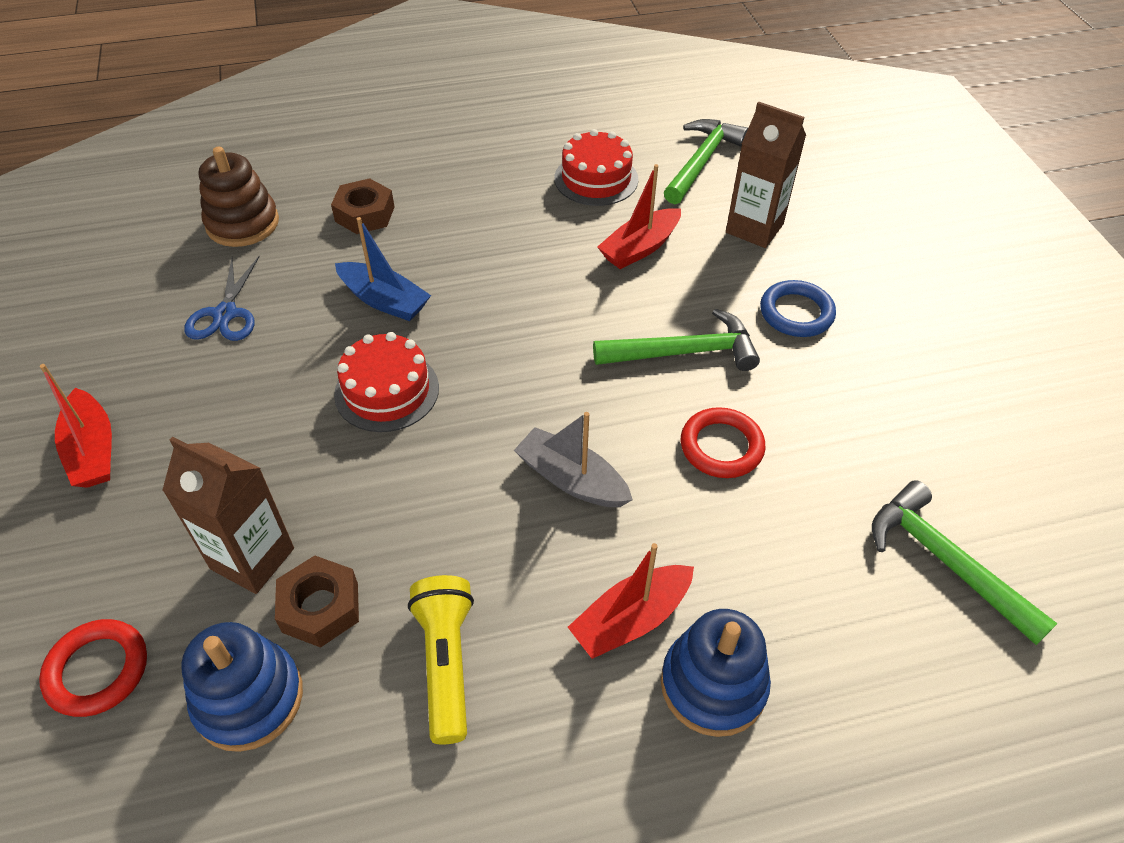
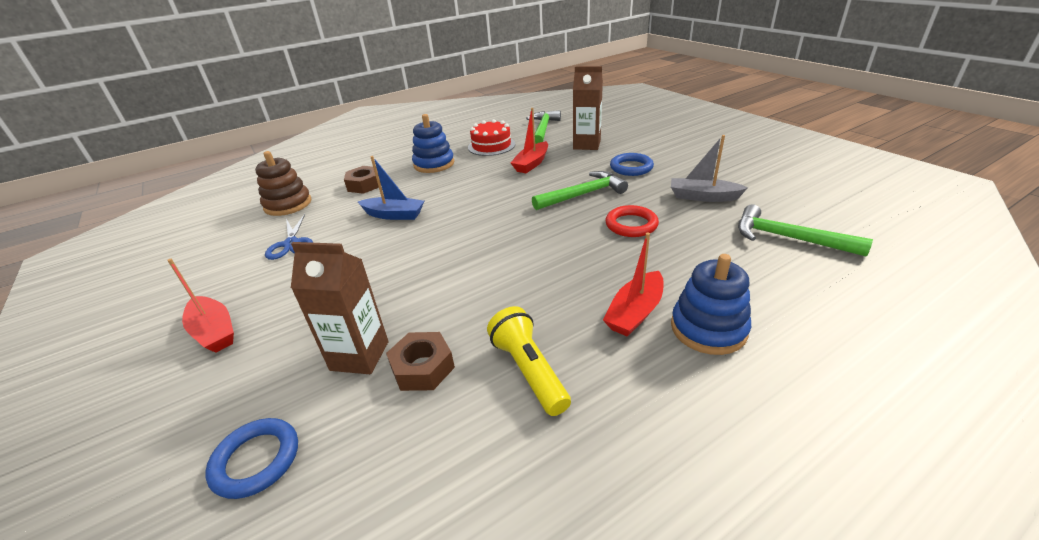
camera: 15 degrees left, 15 degrees down
(97, 670) = (256, 460): red ring -> blue ring
(249, 698) = (391, 438): blue stacking toy -> blue stacking toy (434, 164)
(387, 391) = (415, 251): red cake -> none
(572, 479) = (555, 260): grey boat -> grey boat (703, 197)

